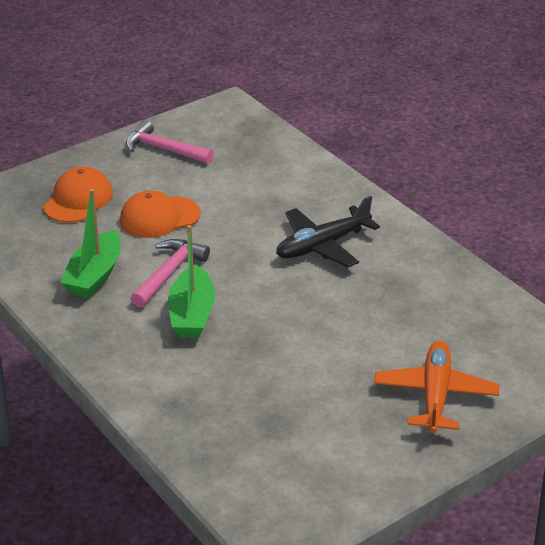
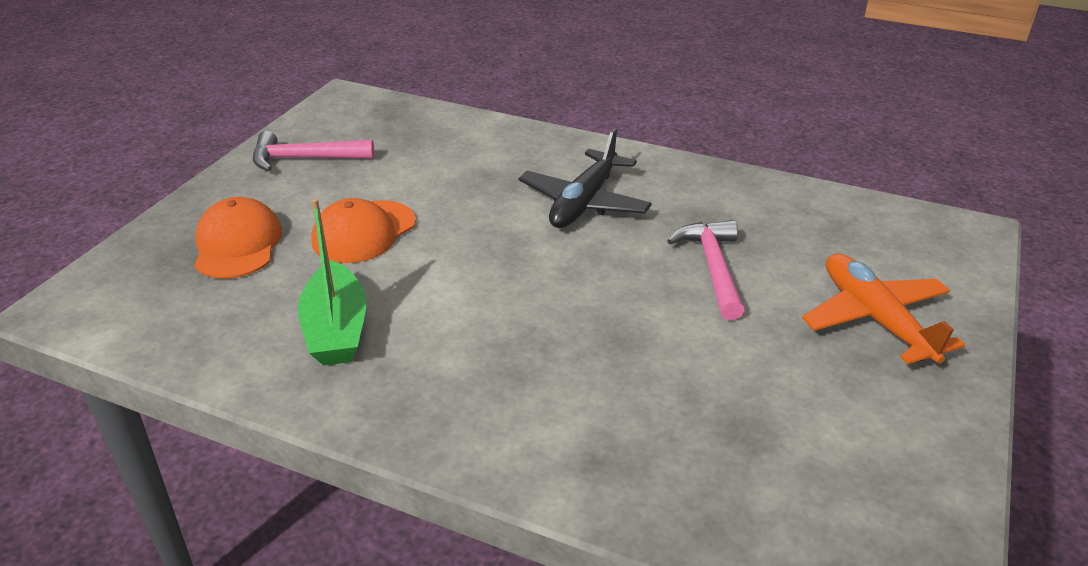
camera: 30 degrees left, 0 degrees up
(169, 273) = (434, 292): pink hammer -> pink hammer (713, 268)
(192, 314) = (509, 332): green boat -> none

